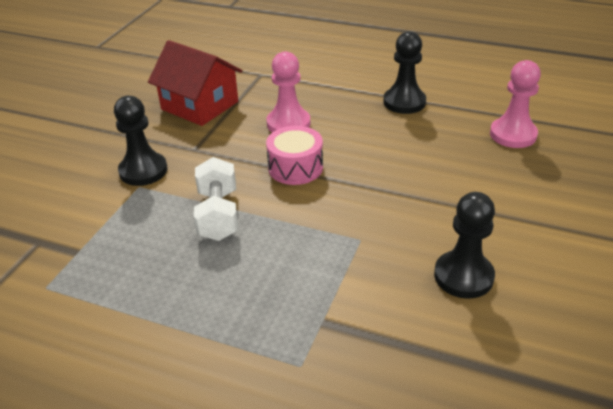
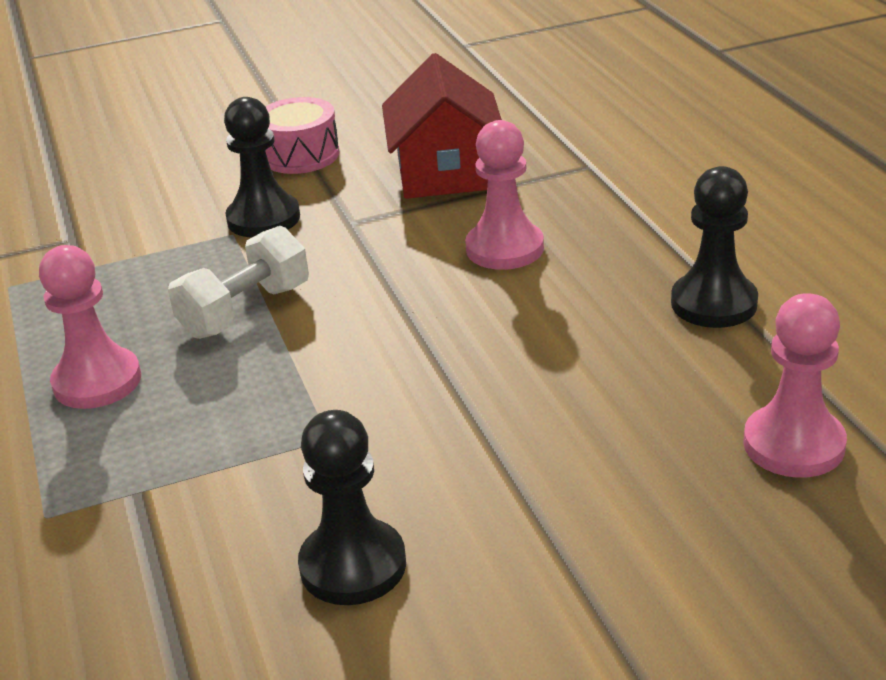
camera: 50 degrees right, 5 degrees down
(203, 293) = (97, 381): none -> pink pawn
(295, 168) = (413, 308): pink drum -> pink drum (301, 155)

